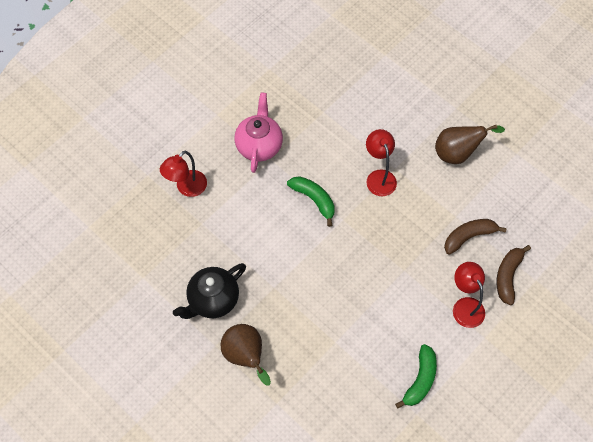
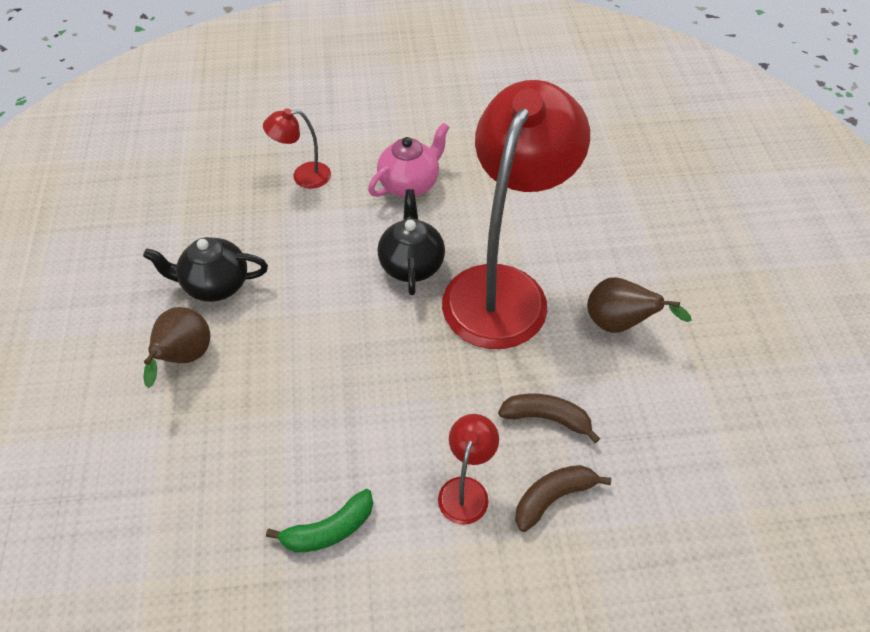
camera: 40 degrees right, 10 degrees down
(314, 200) = (411, 264): green banana -> black teapot
(379, 177) = (503, 288): red lamp -> red lamp, size x2.46

